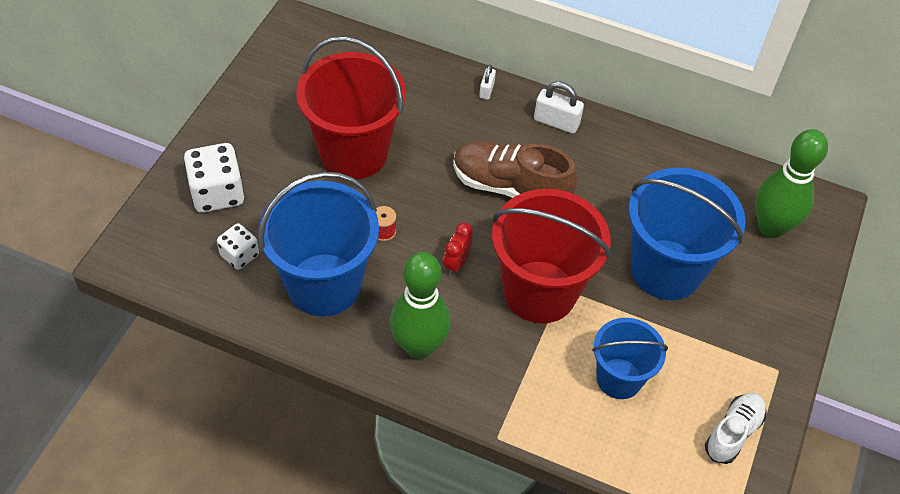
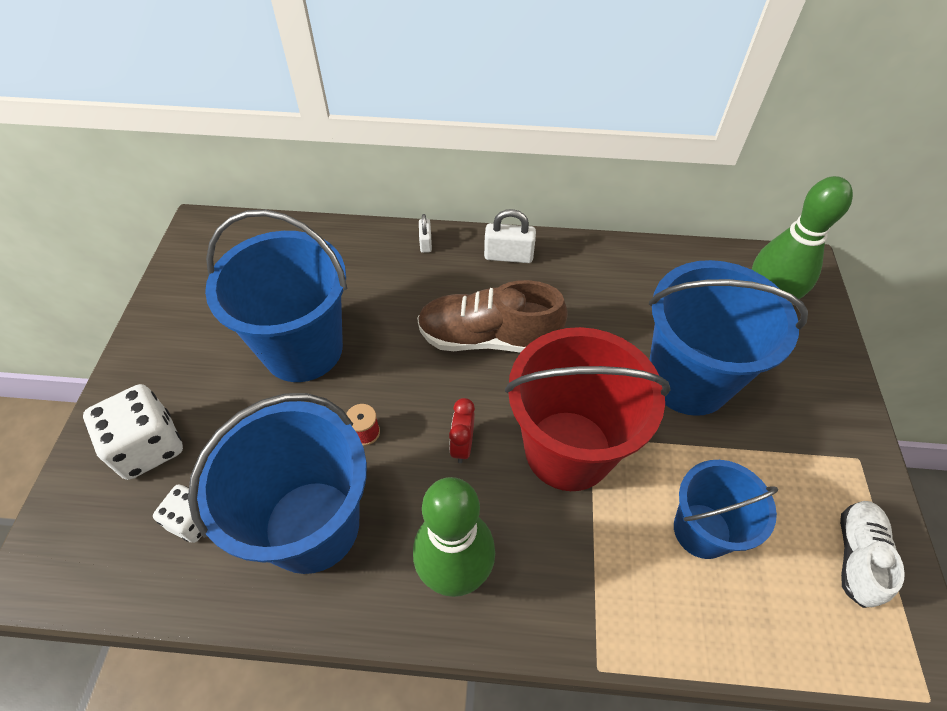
camera: 15 degrees left, 0 degrees up
(354, 153) = (303, 349): red bucket -> blue bucket

